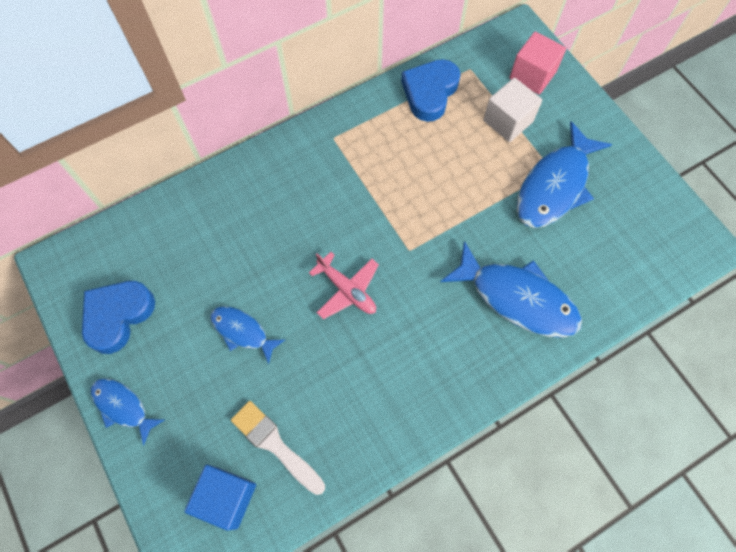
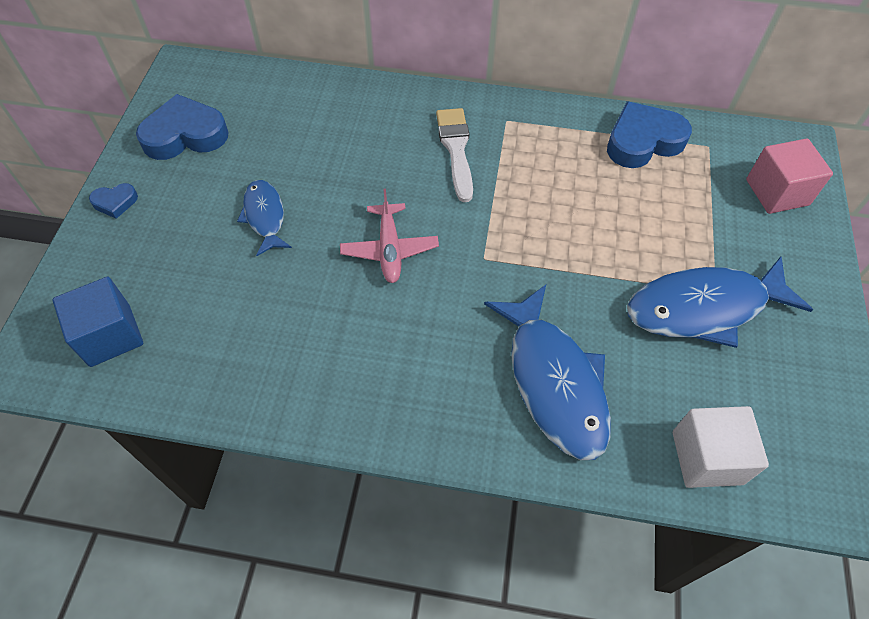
camera: 40 degrees right, 10 degrees down
(123, 407) = (115, 202): blue fish -> blue heart
(275, 445) = (192, 326): white brush -> white brush (456, 149)
(508, 121) = (706, 215): white cube -> white cube (707, 457)

